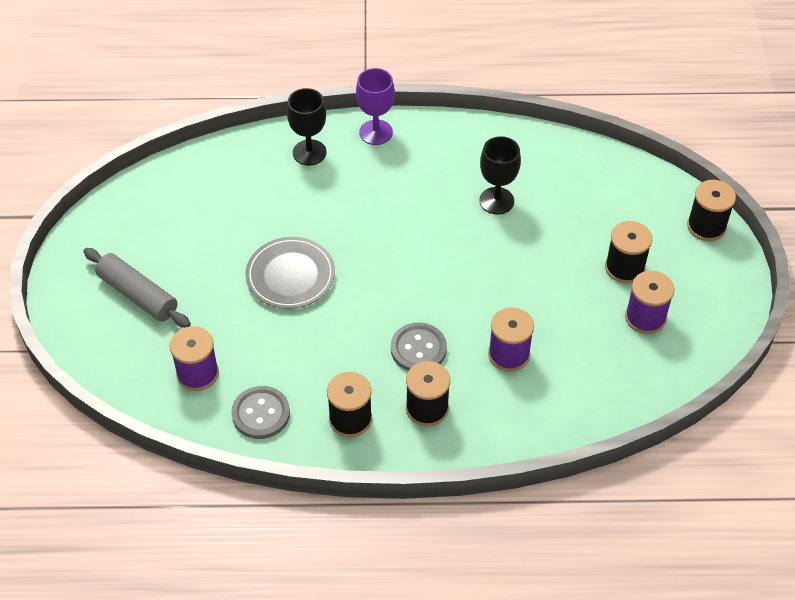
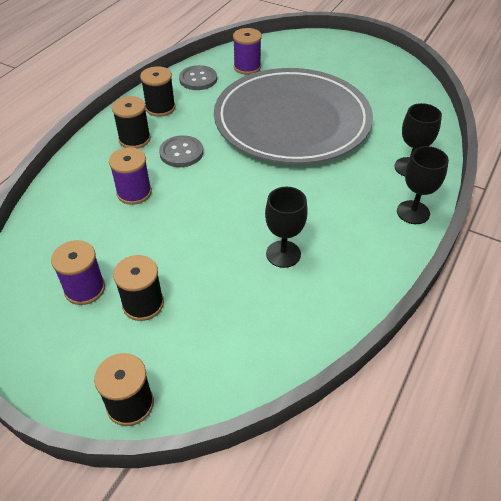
camera: 120 degrees right, 5 degrees down
(138, 295) = (324, 63): grey rolling pin -> none
(290, 275) = (292, 121): grey plate -> grey plate, size x2.30
(376, 132) = (413, 212): purple goblet -> black goblet

